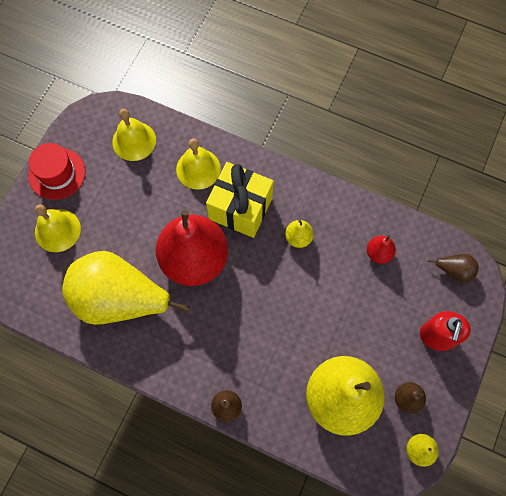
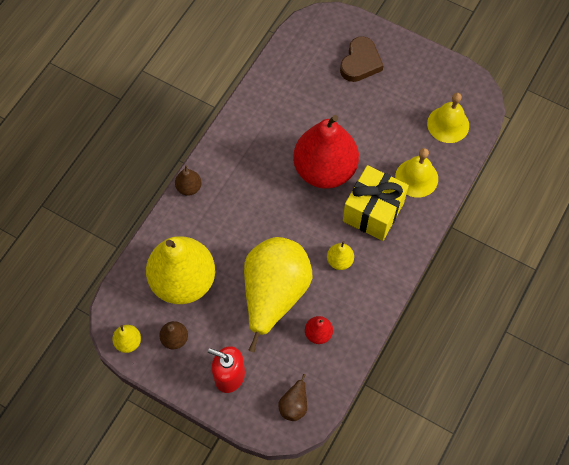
camera: 95 degrees right, 5 degrees down
(57, 173) = (416, 62): red hat -> none
(57, 230) = (360, 63): yellow bell -> brown heart
(120, 299) = (292, 109): yellow pear -> yellow pear (274, 294)

